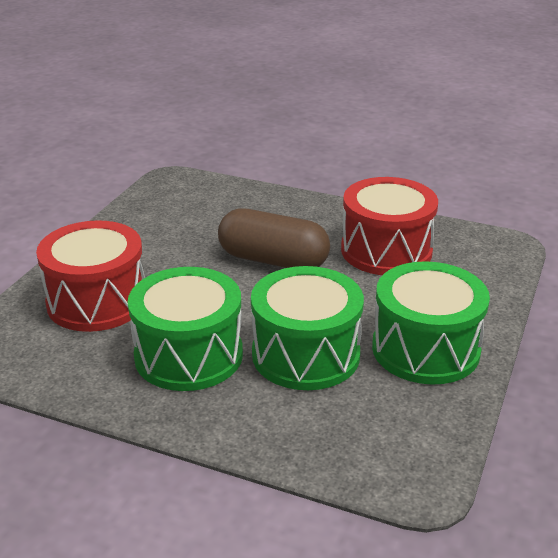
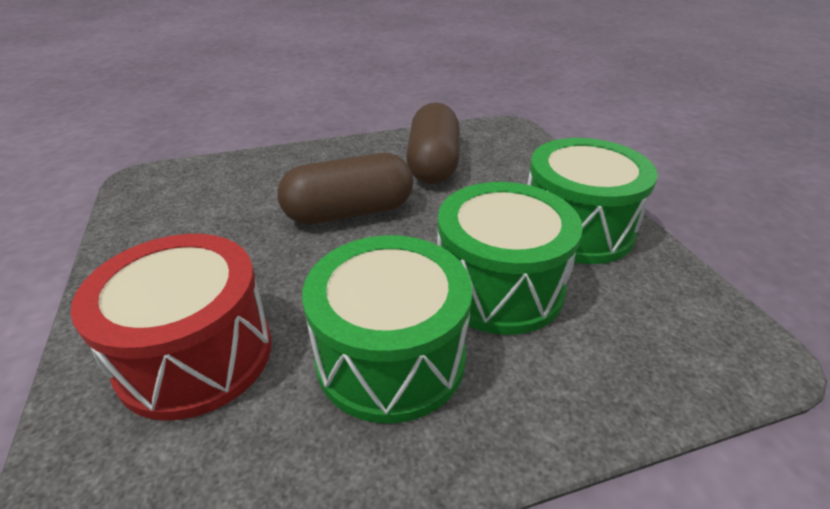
camera: 40 degrees left, 5 degrees up
(386, 250) = (433, 164): red drum -> brown capsule

